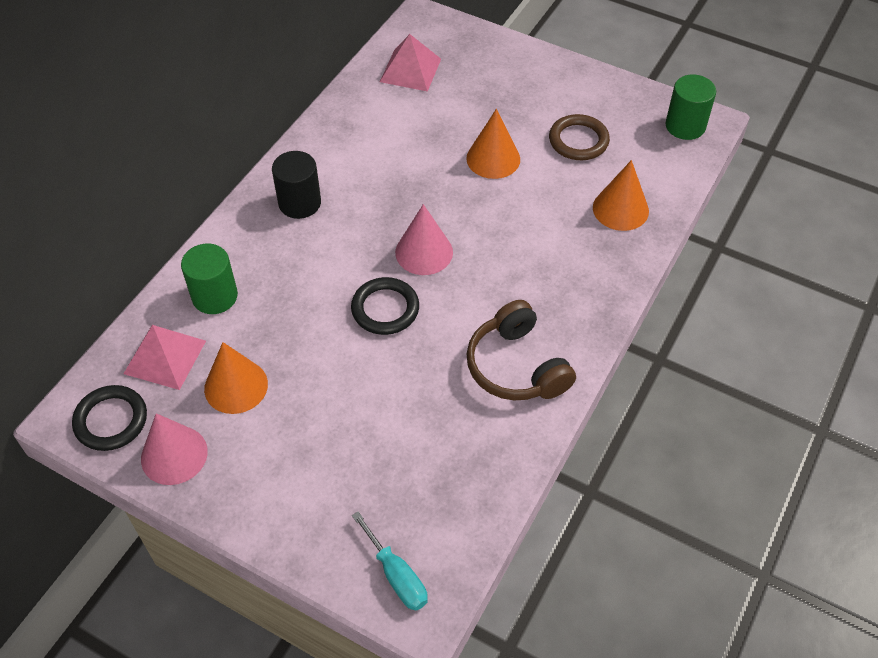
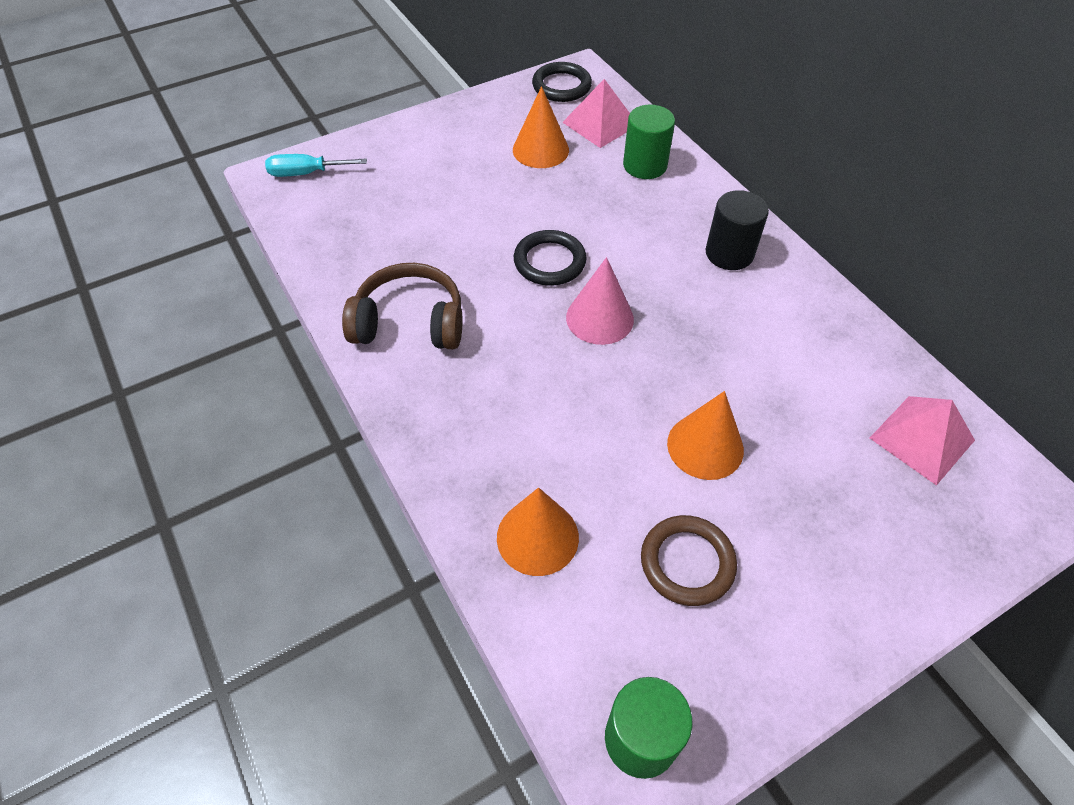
camera: 120 degrees right, 0 degrees up
(174, 455) = (505, 105): pink cone -> none

